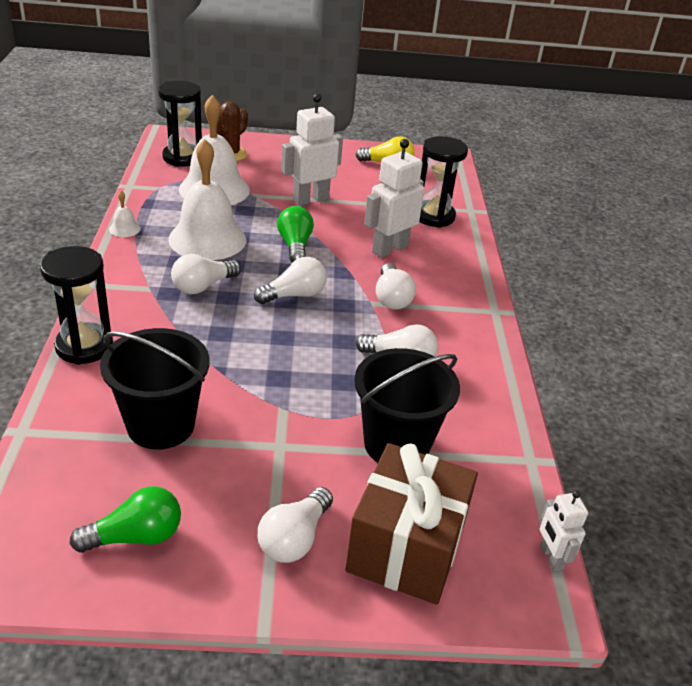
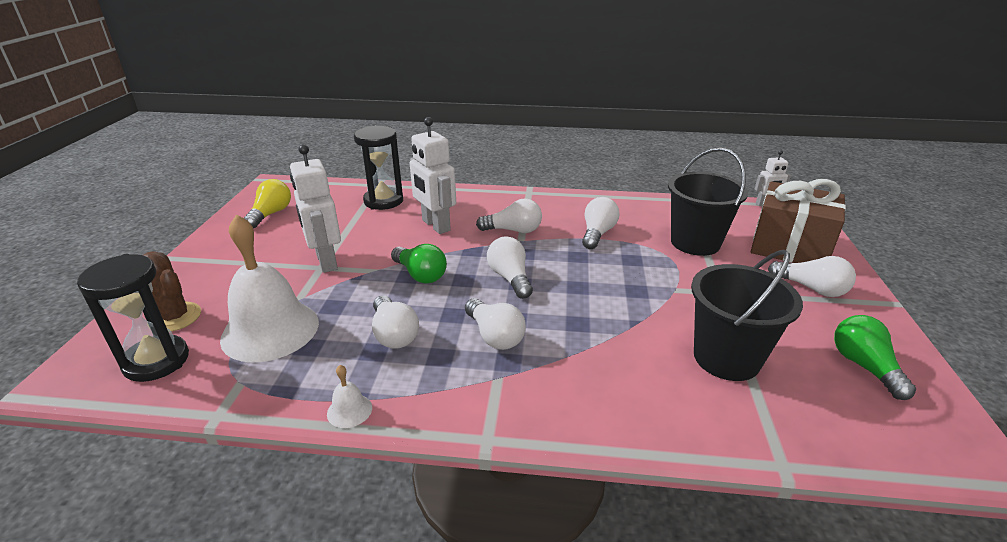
camera: 80 degrees left, 5 degrees down
(84, 346) = (621, 426): black hourglass -> none
(207, 239) = (394, 334): white bell -> white light bulb
(295, 246) = (420, 275): green light bulb -> green light bulb turned 135 degrees counterclockwise

